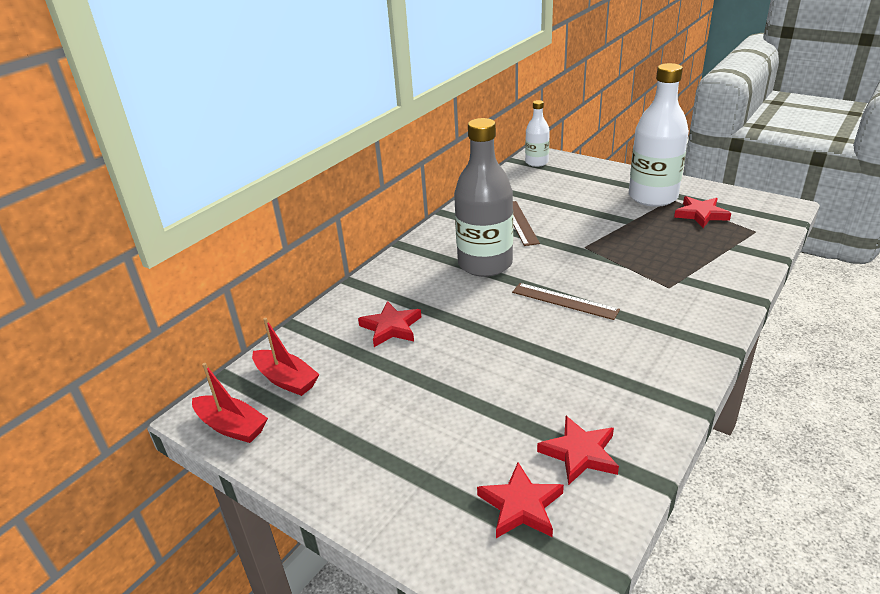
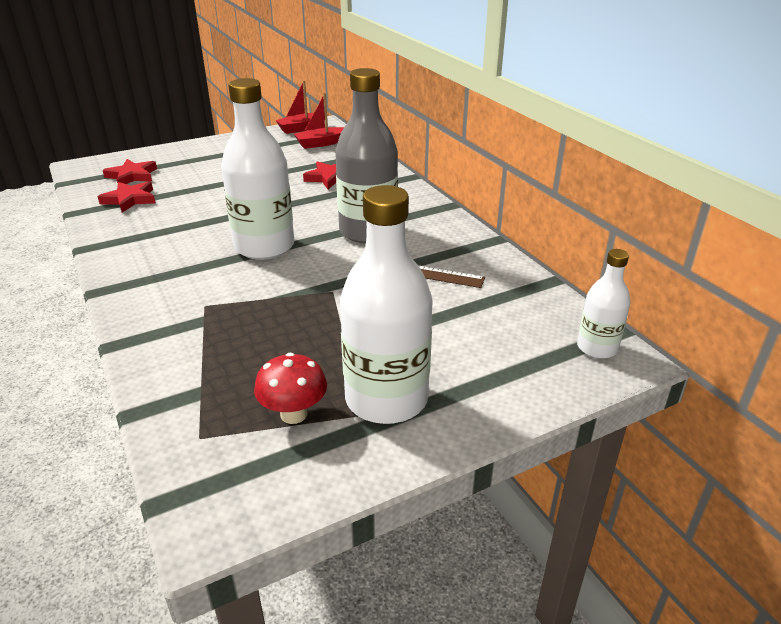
camera: 115 degrees right, 0 degrees up
(564, 301) = (264, 247): brown ruler -> white bottle
(701, 214) = (294, 414): red star -> red mushroom

